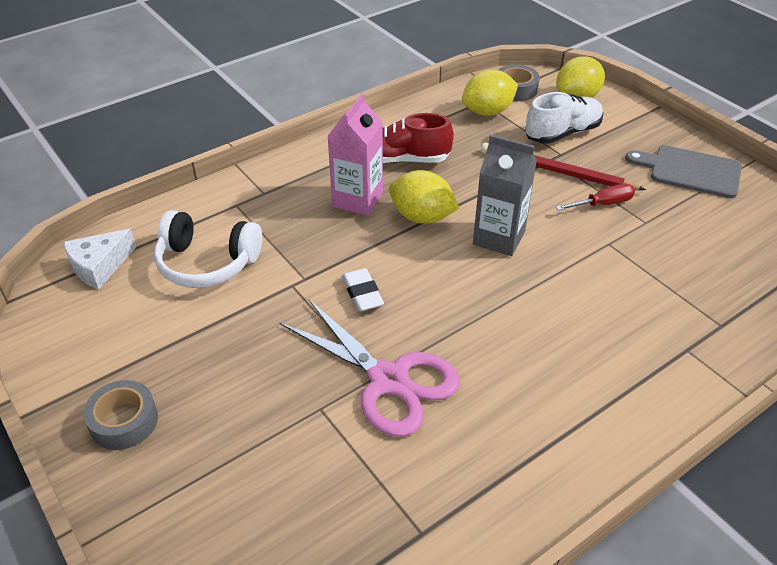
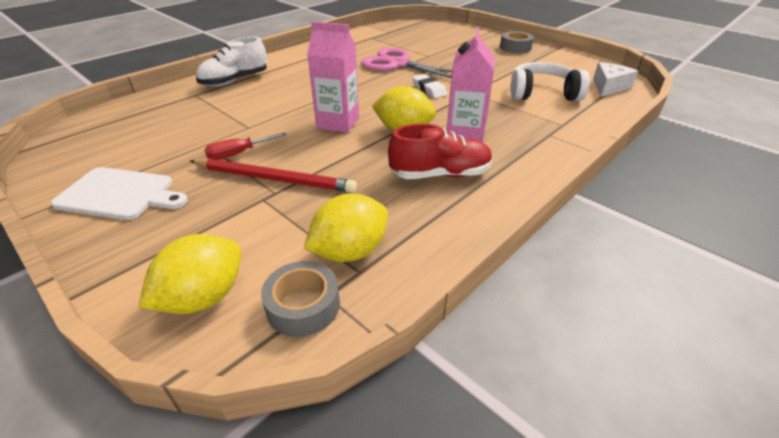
camera: 170 degrees right, 5 degrees down
(499, 238) = (338, 123): grey carton -> pink carton
(562, 133) = (251, 227): white shoe -> white shoe (235, 81)
(690, 171) = (119, 194): grey cutting board -> white cutting board

